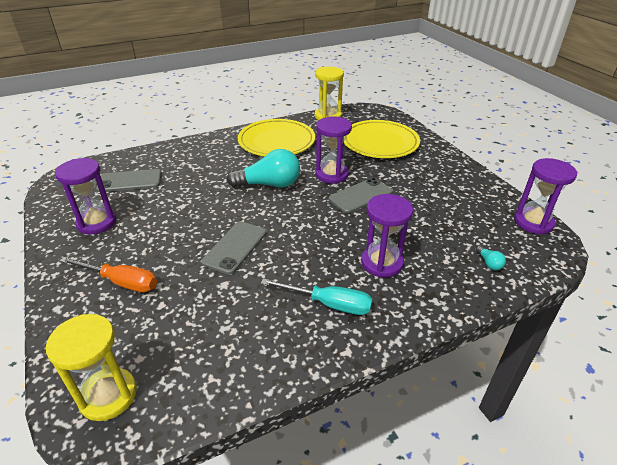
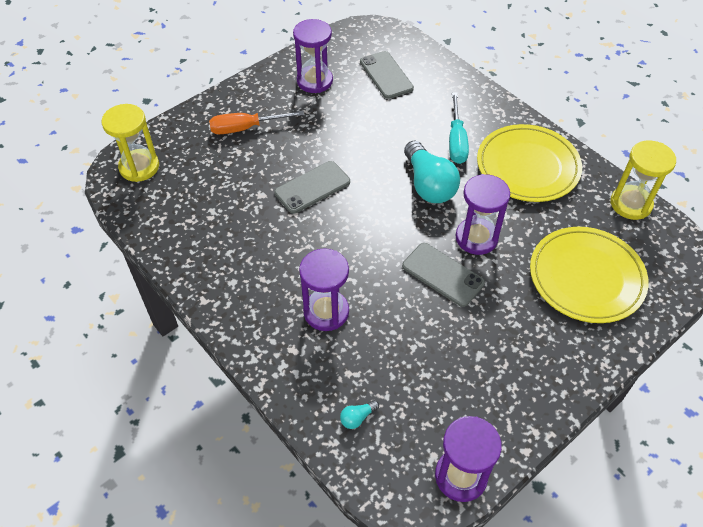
camera: 75 degrees right, 15 degrees up
(121, 282) = (246, 128): orange screwdriver -> orange screwdriver turned 75 degrees clockwise
(235, 247) = (312, 187): grey phone -> grey phone turned 45 degrees counterclockwise
(328, 304) = (256, 277): turquoise screwdriver -> turquoise screwdriver (456, 141)

